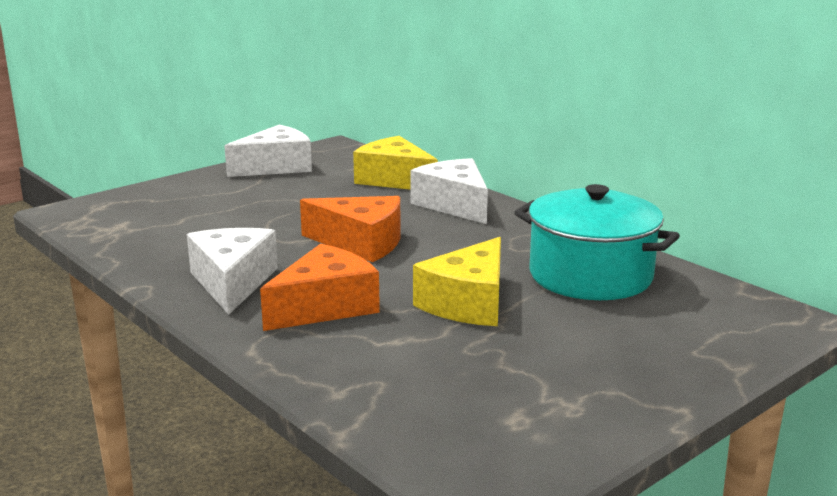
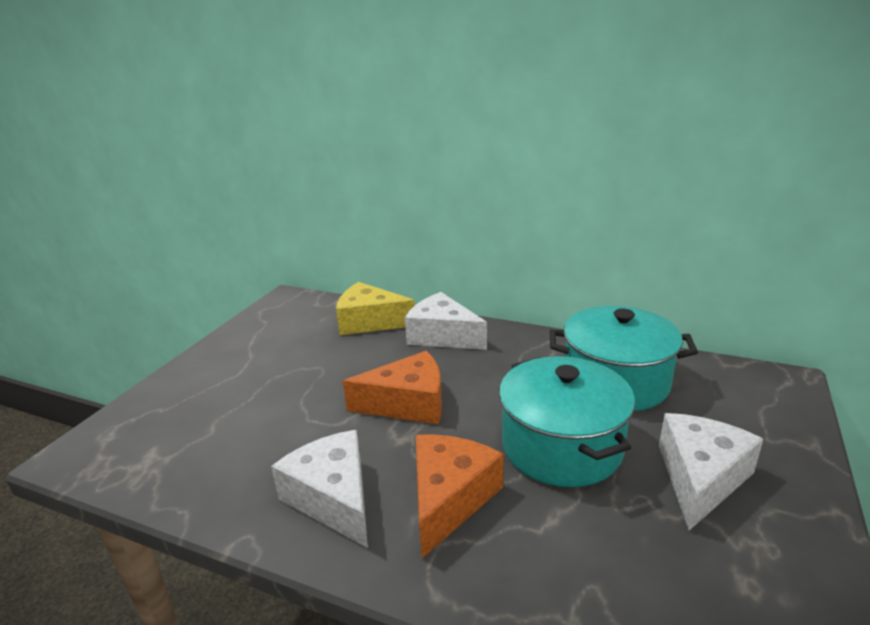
camera: 25 degrees left, 5 degrees up
(276, 167) = (253, 334): white cheese -> white cheese (700, 478)
(468, 303) = (561, 446): yellow cheese -> turquoise pot

